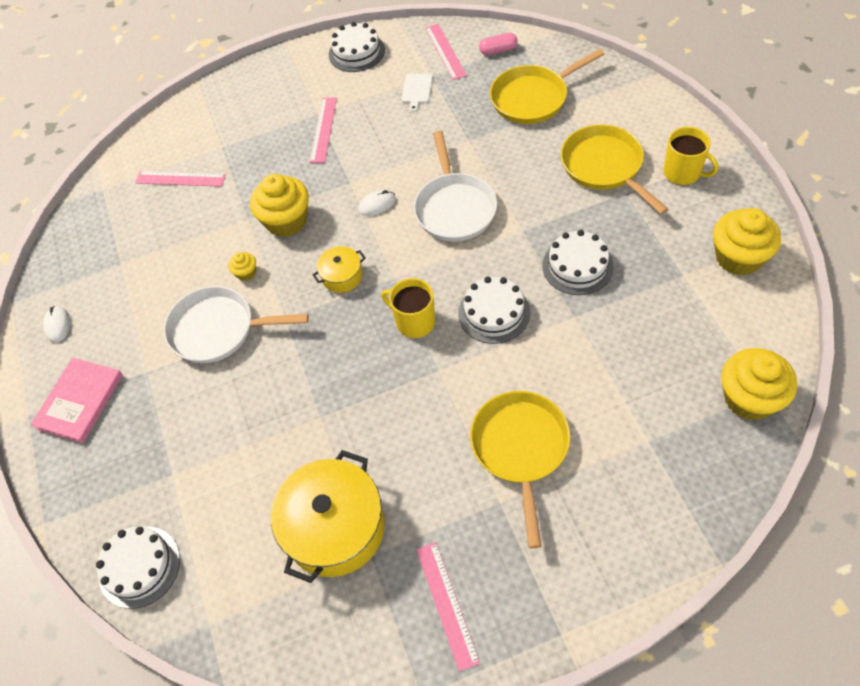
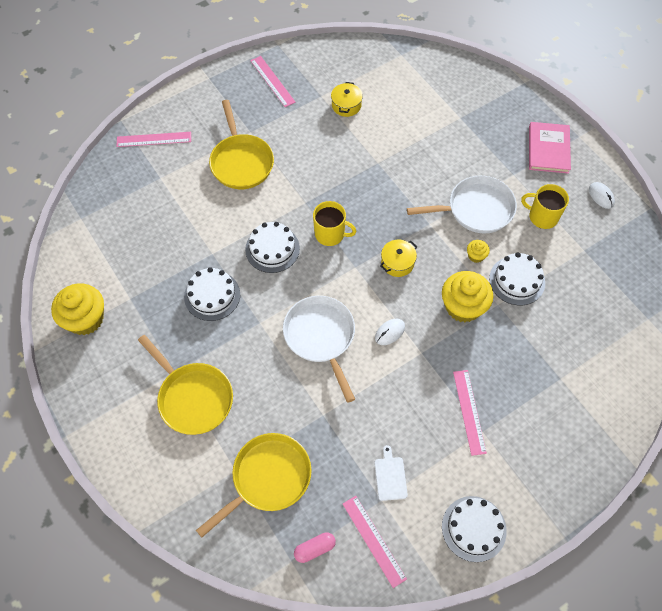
camera: 160 degrees right, 5 degrees up
(139, 566) = (454, 72): white cake -> white cake (517, 280)
(180, 179) = (580, 337): pink ruler -> pink ruler (154, 139)
(335, 528) = (346, 105): yellow pot -> yellow pot, size x0.49
(683, 173) = (123, 399): yellow mug -> yellow mug (542, 217)
(749, 398) = (92, 212): yellow cupcake -> none

